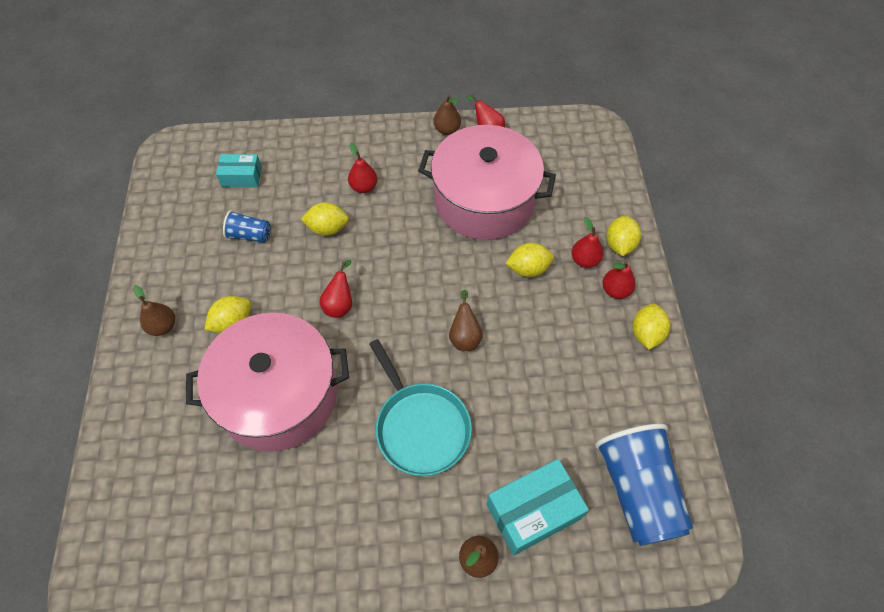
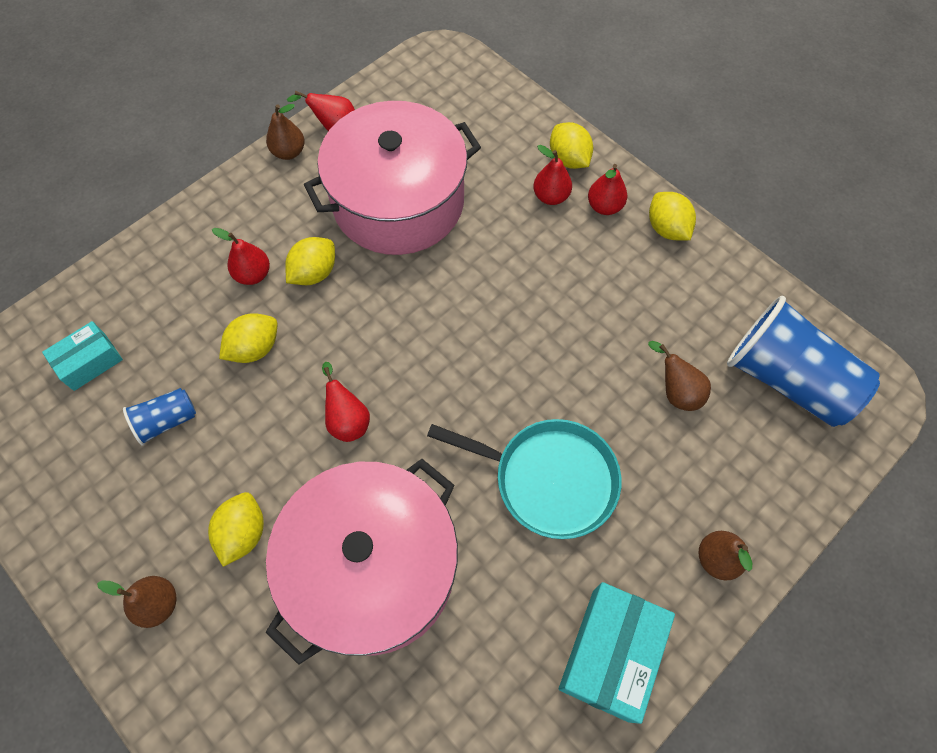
camera: 40 degrees left, 5 degrees up
(464, 336) = (507, 355): brown pear -> brown pear (676, 391)
(528, 269) = (506, 242): yellow lemon -> yellow lemon (314, 273)
(533, 511) = (722, 472): turquoise box -> turquoise box (610, 654)

